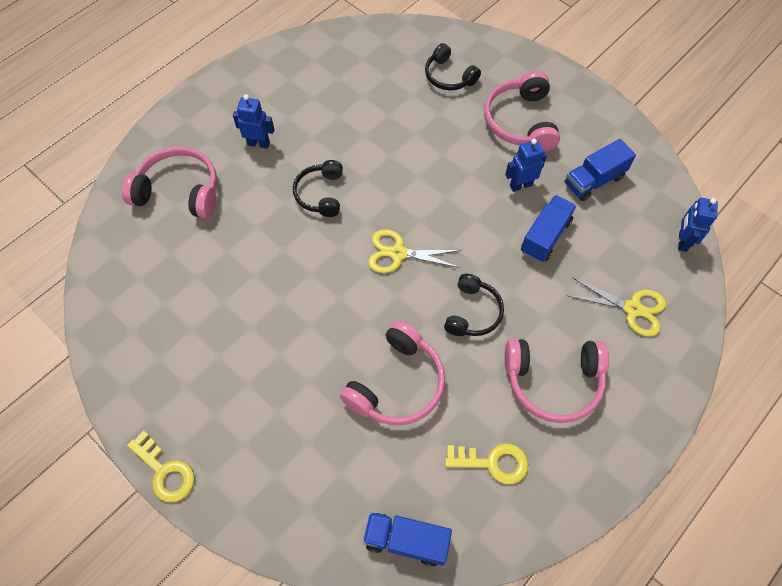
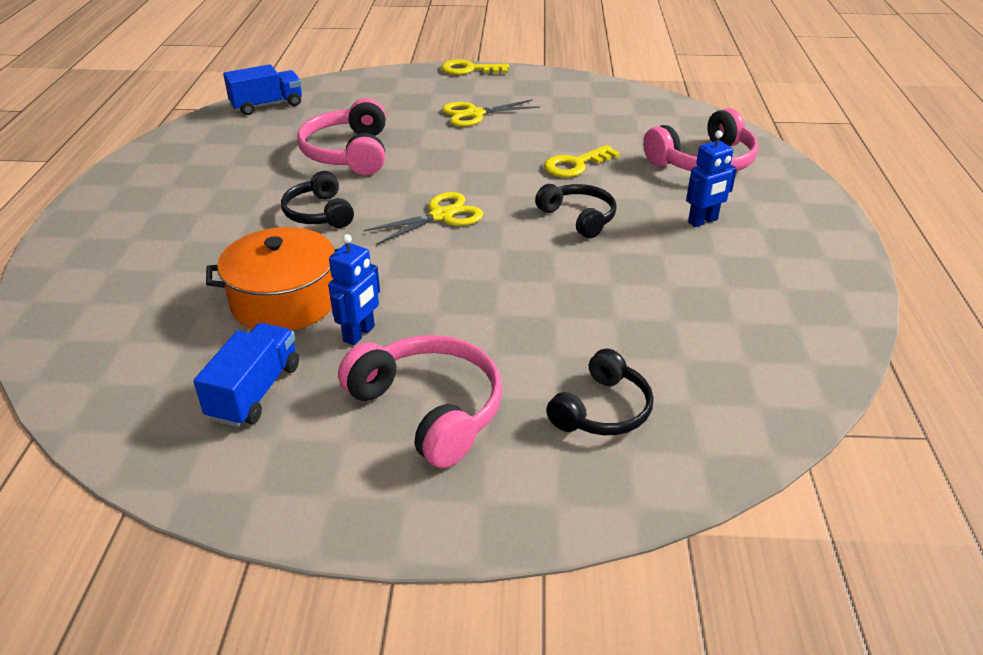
camera: 140 degrees right, 25 degrees down
(449, 76) = (602, 410): black headphones -> black headphones turned 120 degrees clockwise
(493, 462) = (225, 152): yellow key -> yellow key (575, 165)
(545, 236) = (285, 301): blue truck -> orange pot
(553, 382) = (197, 208): pink headphones -> none
(632, 309) = (129, 290): yellow scissors -> yellow scissors (474, 114)
(682, 241) = (77, 385): blue robot -> none

